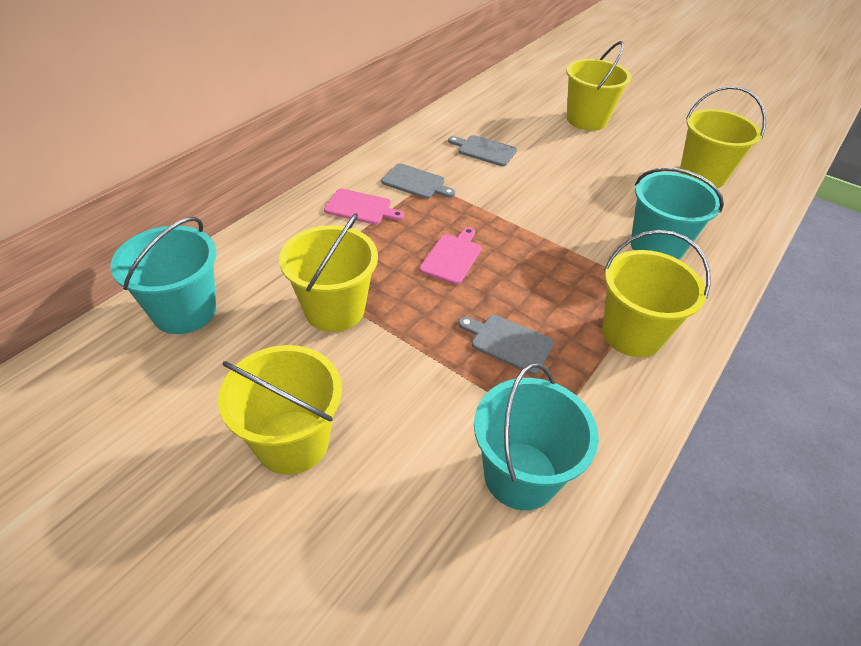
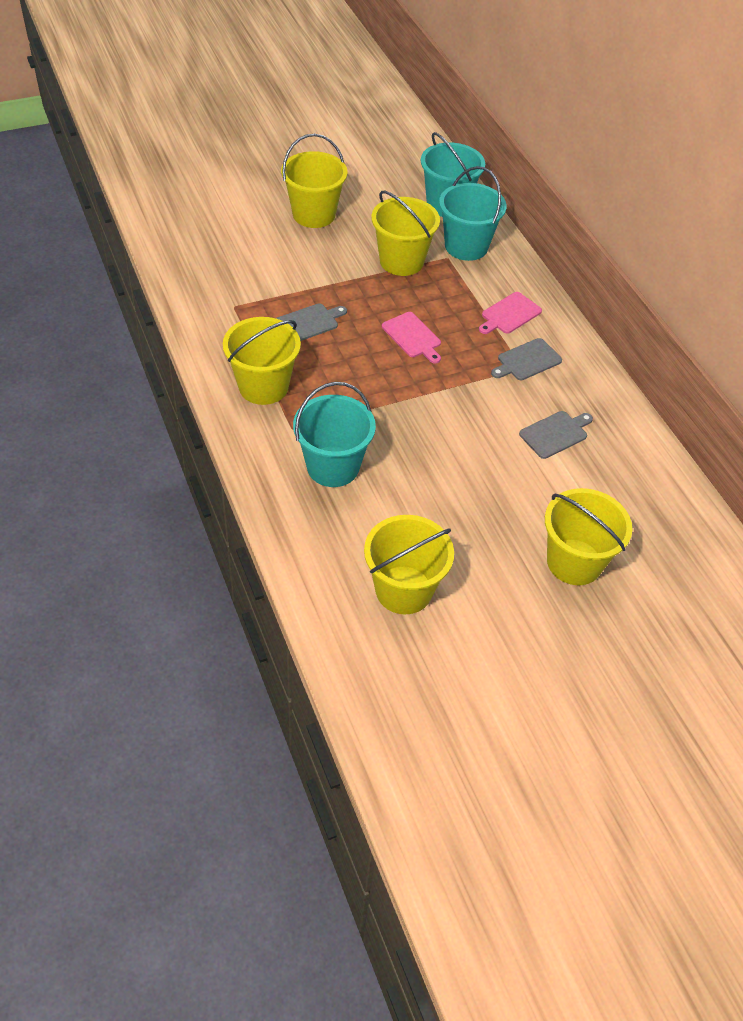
camera: 120 degrees right, 5 degrees up
(520, 475) = (219, 280): turquoise bucket -> turquoise bucket (466, 246)

